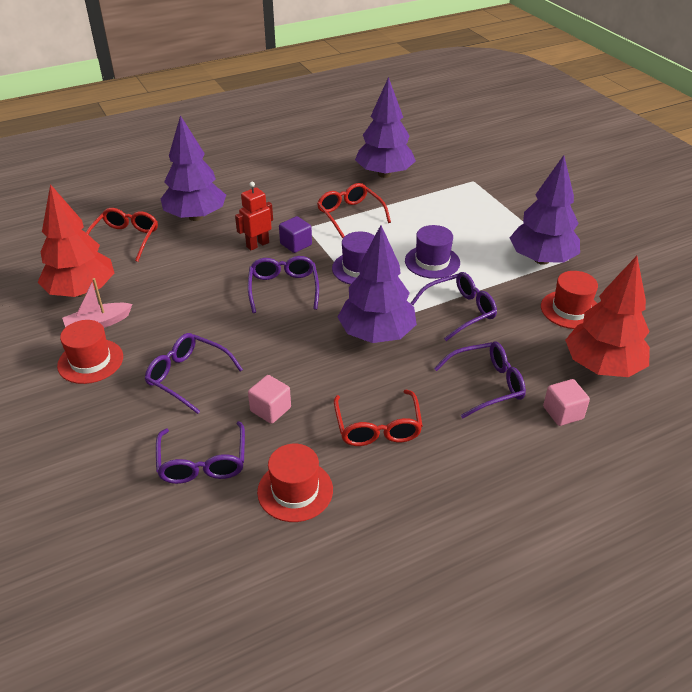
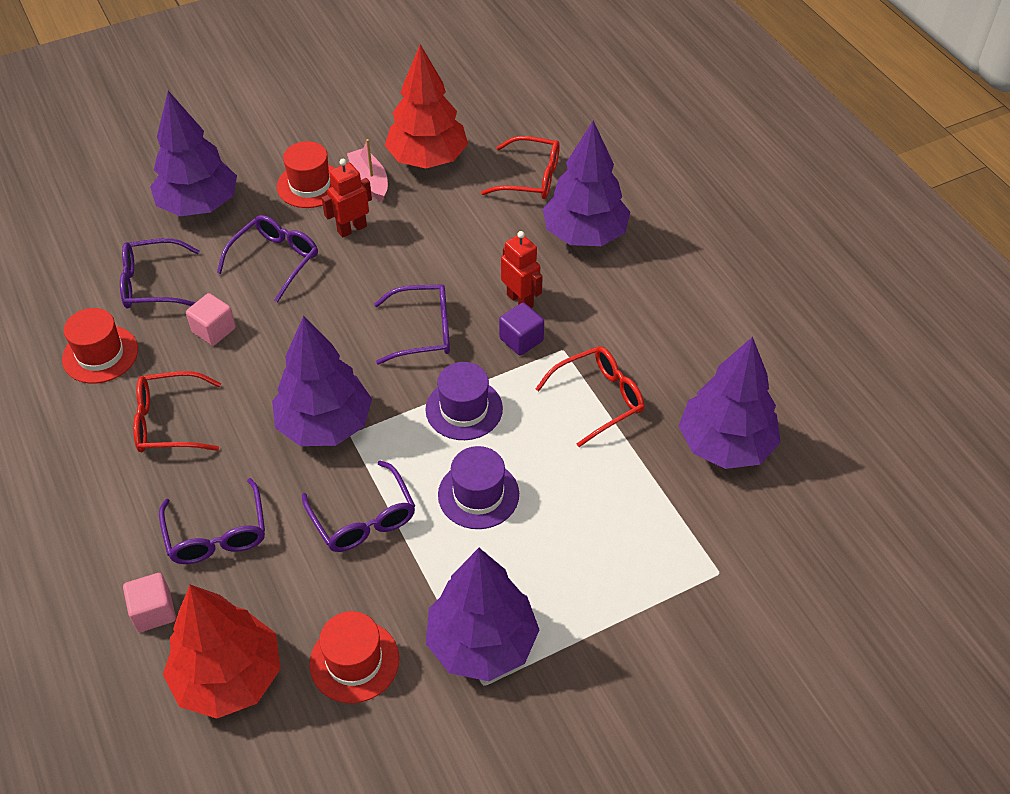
camera: 90 degrees right, 10 degrees up
(94, 439) = (199, 205): none -> purple tree
(158, 331) = (352, 229): none -> red robot

